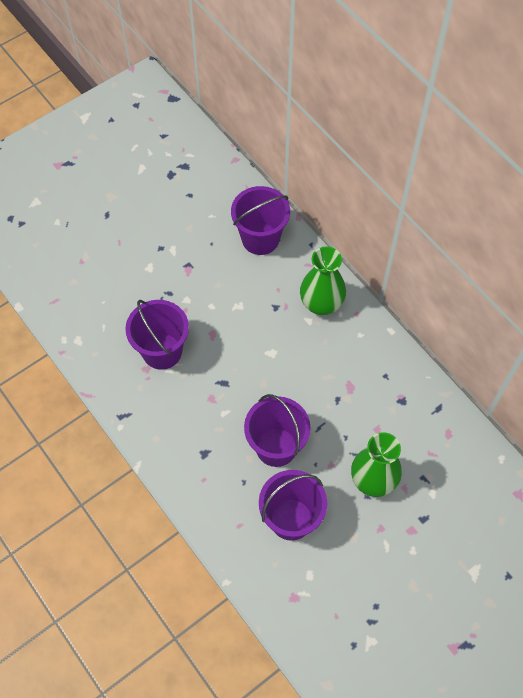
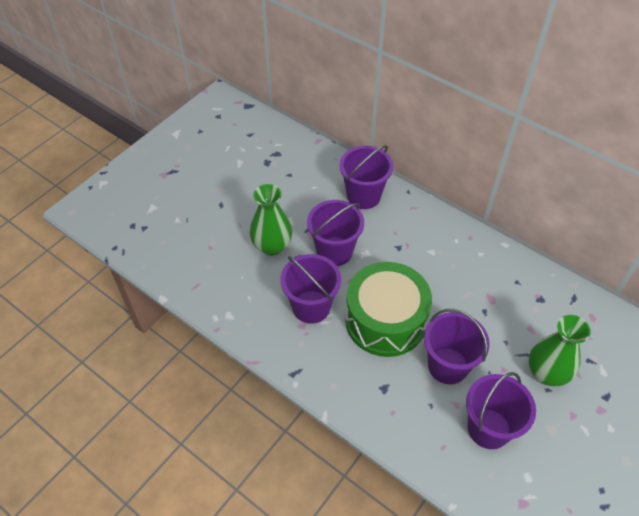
camera: 15 degrees left, 10 degrees down
(207, 296) = (334, 251): none -> purple bucket
(231, 384) = (385, 320): none -> green drum
(321, 303) = (437, 236): green vase -> green vase (272, 246)

